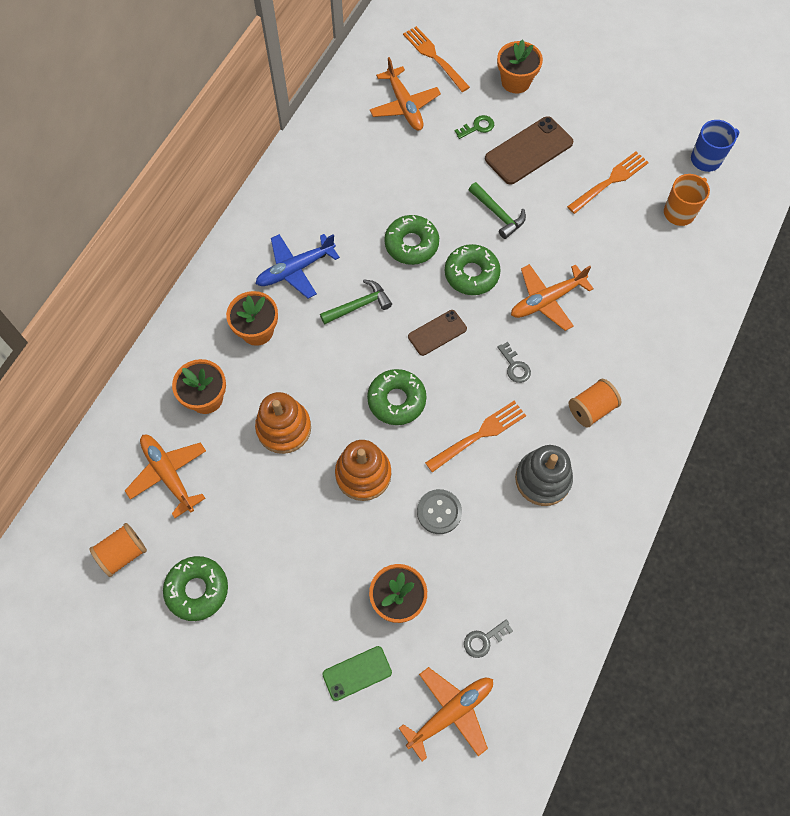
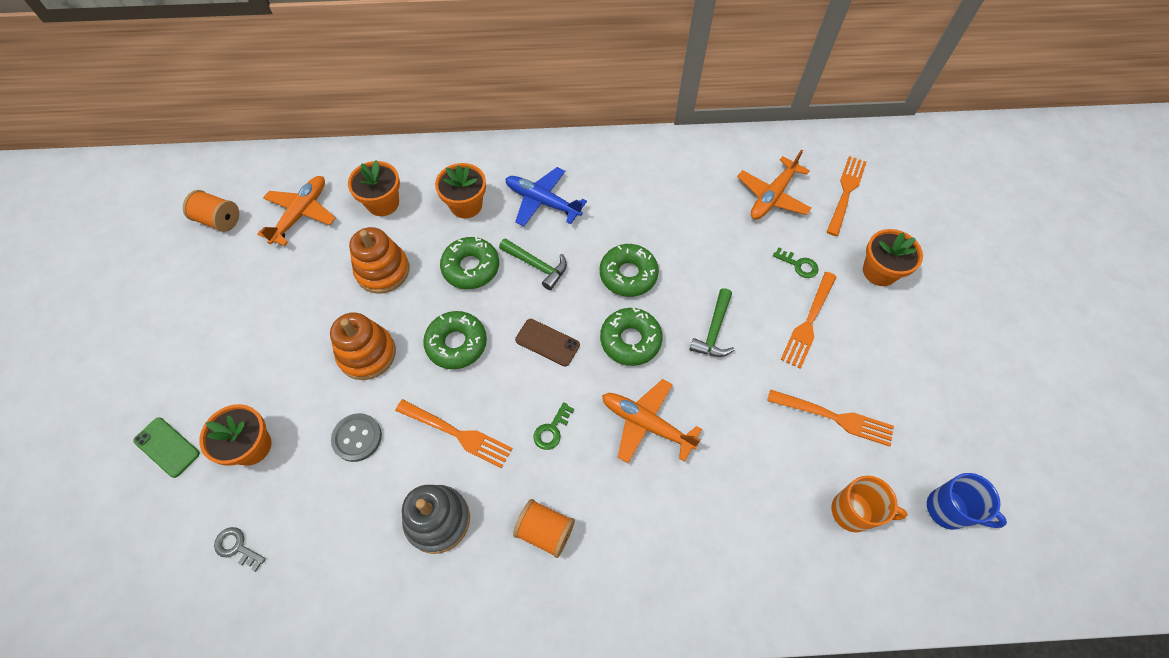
camera: 60 degrees right, 5 degrees down
(197, 590) = (205, 285): green donut -> green donut (471, 267)
(450, 713) = (150, 552): orange plane -> none
(515, 366) = (551, 430): grey key -> green key
(528, 150) = (809, 322): brown phone -> orange fork

